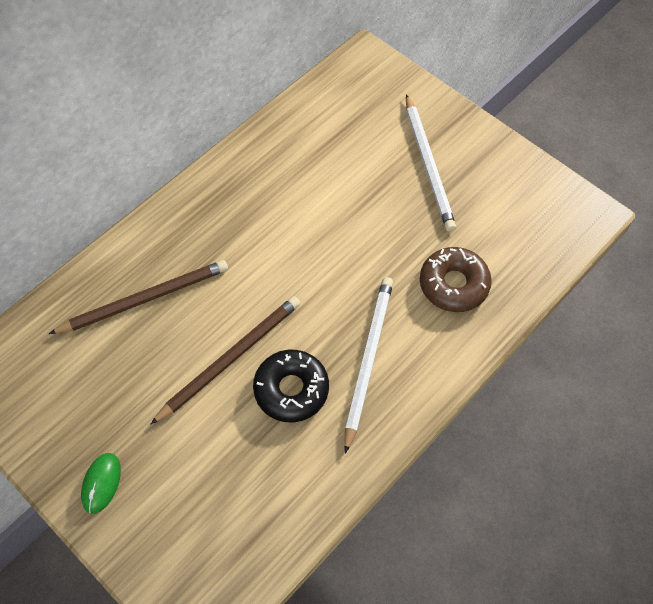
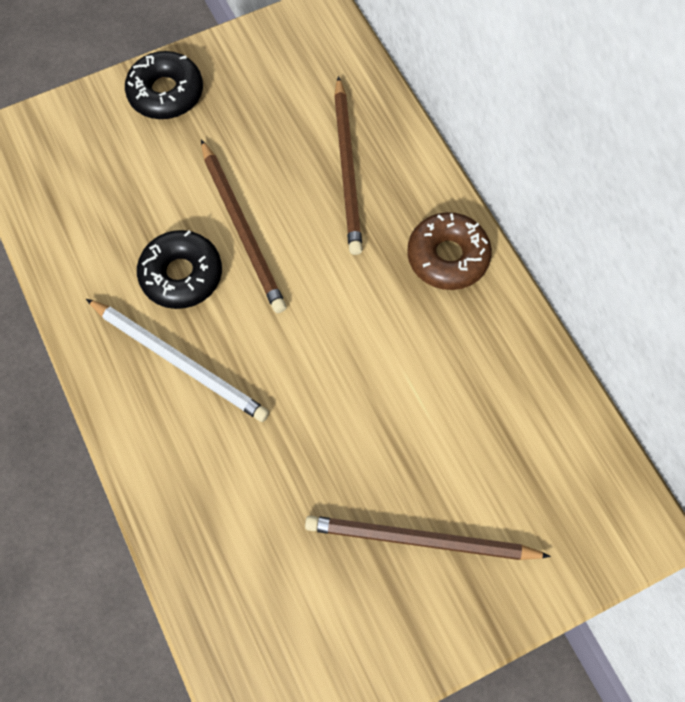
camera: 110 degrees right, 5 degrees up
(101, 483) = (166, 93): green mouse -> black donut
(428, 165) = (420, 540): white pencil -> brown pencil
(453, 284) = (231, 495): brown donut -> brown donut (448, 257)

